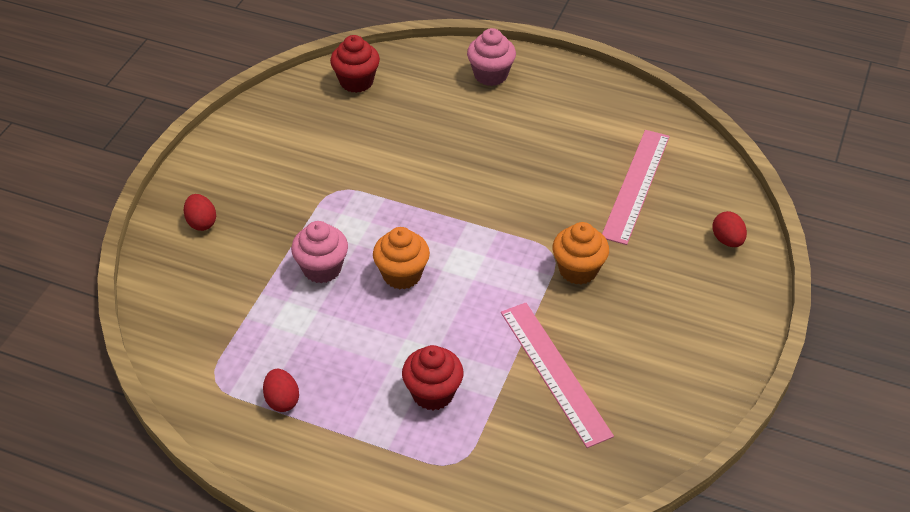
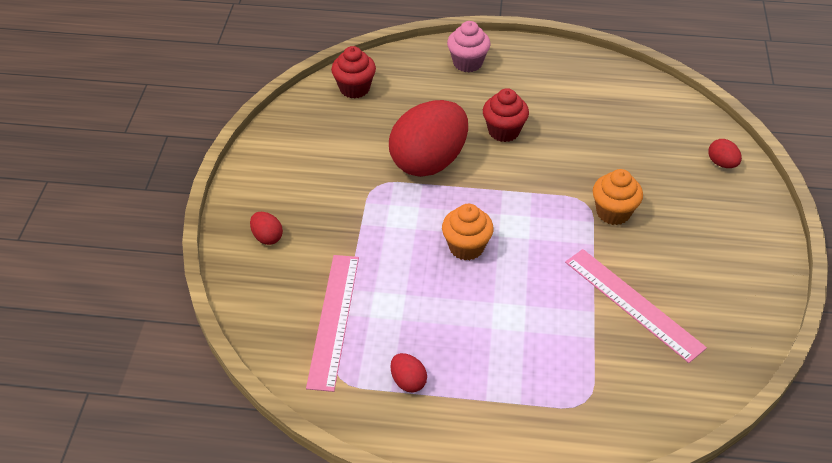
camera: 15 degrees left, 0 degrees up
(322, 269) = (394, 256): pink cupcake -> none
(401, 176) = (429, 162): none -> red egg
(433, 393) = (538, 345): red cupcake -> red cupcake (504, 131)
(636, 185) = (629, 133): pink ruler -> pink ruler (334, 320)

